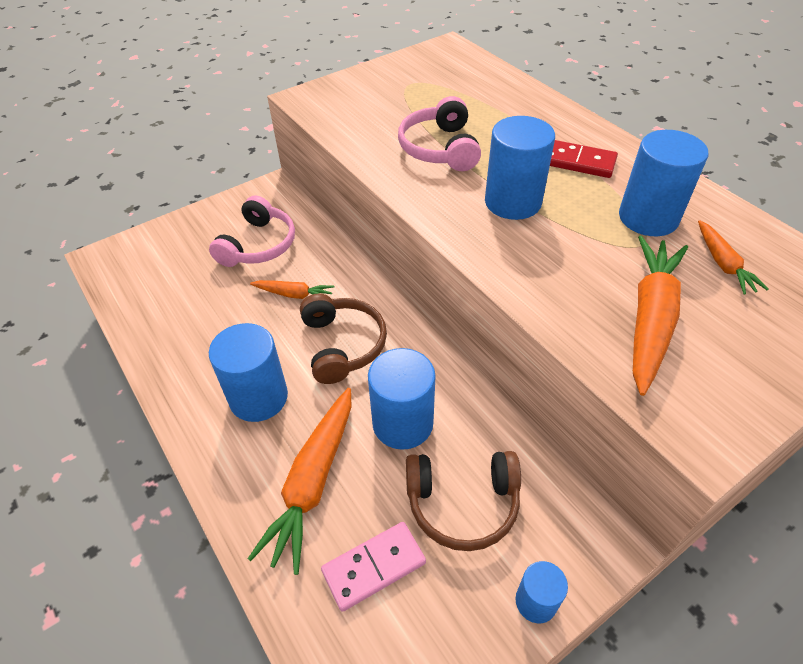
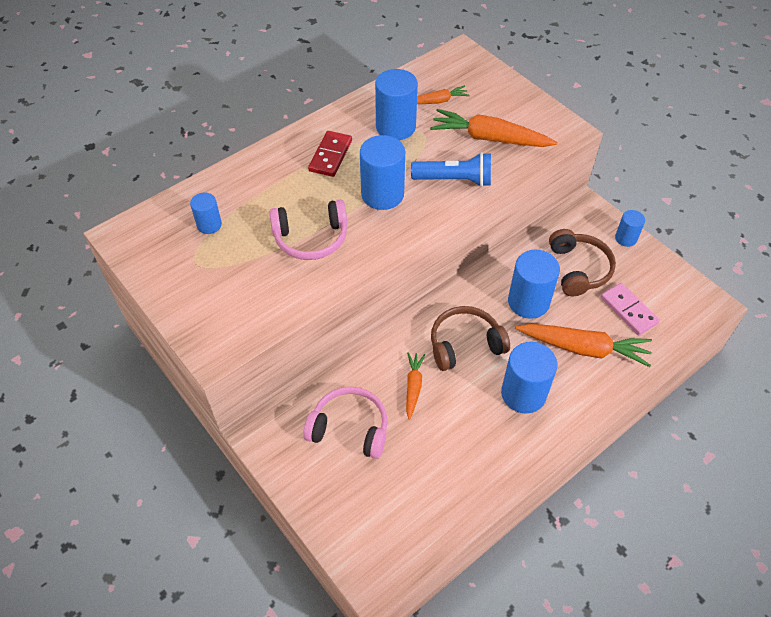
camera: 95 degrees left, 5 degrees up
(460, 88) = (209, 225): none -> blue cylinder
(548, 271) = (454, 180): none -> blue flashlight

